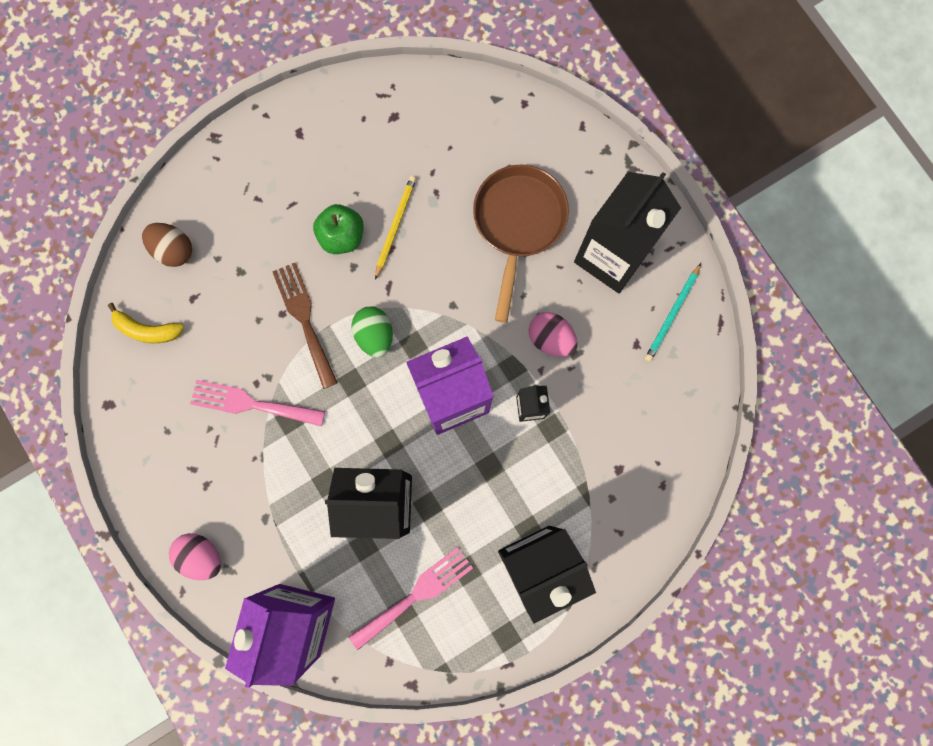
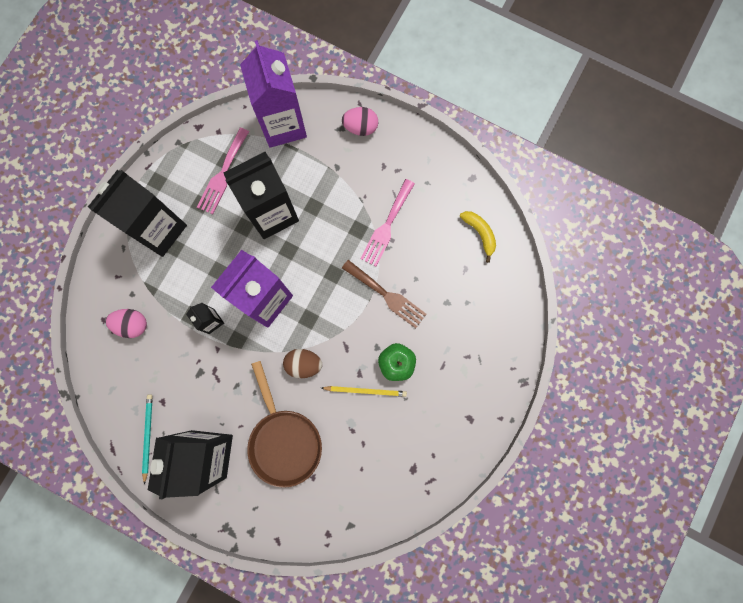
camera: 150 degrees right, 0 degrees up
(147, 330) = (480, 234): yellow banana -> yellow banana turned 75 degrees clockwise
(174, 250) = (498, 292): brown egg -> brown egg (304, 364)
(251, 404) = (387, 226): pink fork -> pink fork turned 135 degrees clockwise
(375, 335) = (336, 311): green egg -> none
(395, 226) = (365, 391): yellow pencil -> yellow pencil turned 75 degrees counterclockwise
(550, 339) = (221, 373): pink egg -> pink egg (132, 325)

